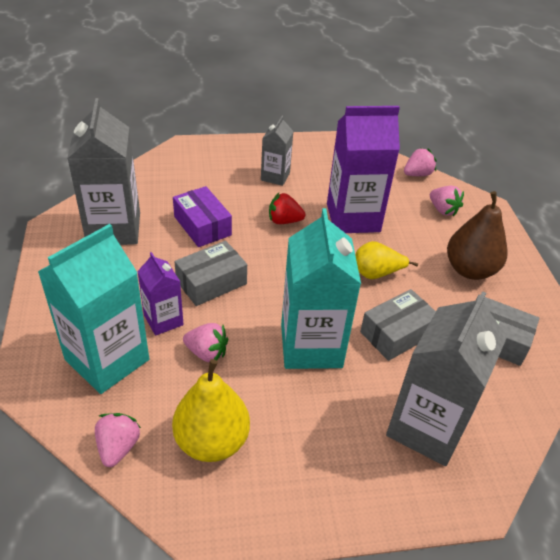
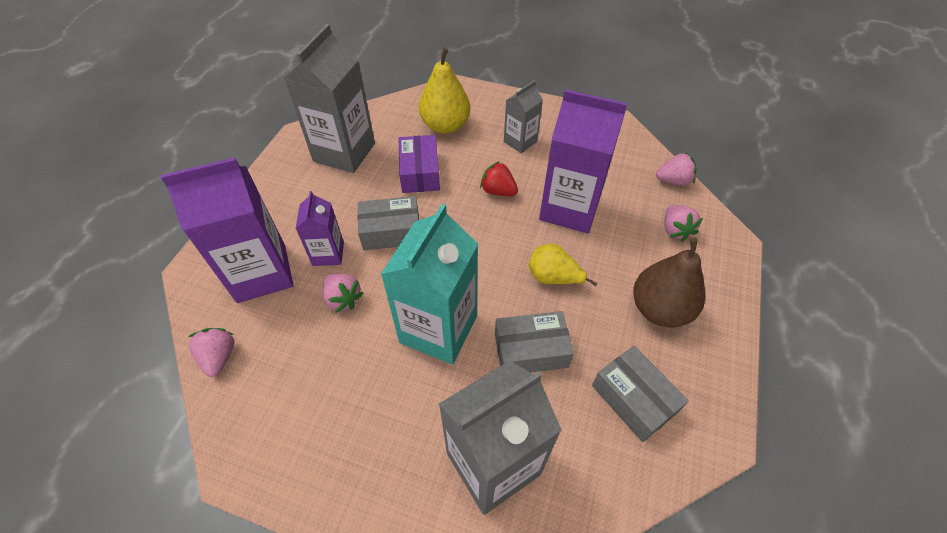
camera: 30 degrees right, 10 degrees up
(107, 359) = (262, 273): turquoise carton -> purple carton
(118, 447) = (219, 357): pink strawberry -> pink strawberry turned 45 degrees counterclockwise
(212, 441) = (292, 385): yellow pear -> yellow pear (445, 126)

